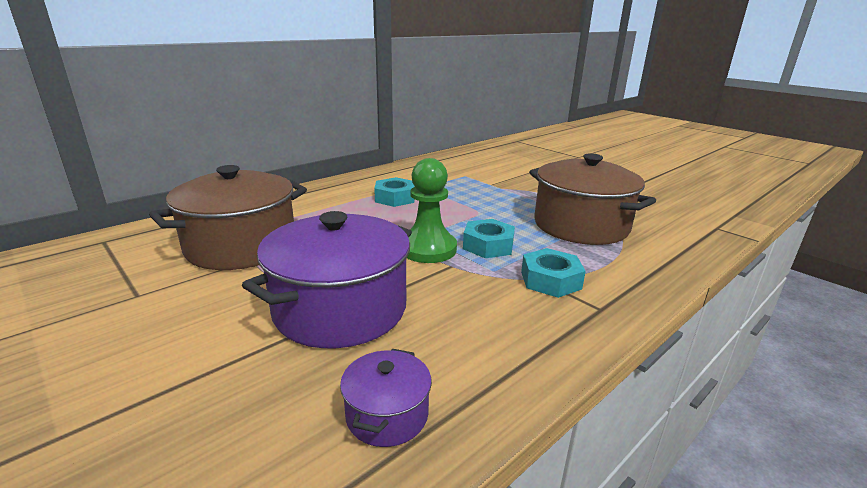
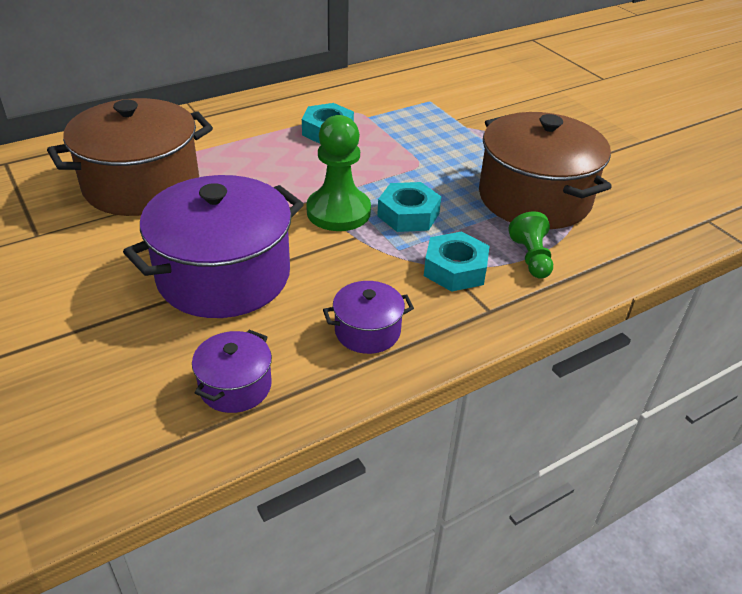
camera: 10 degrees right, 15 degrees up
(501, 340) = (367, 331): none -> purple pot
(607, 265) = (531, 258): none -> green pawn

